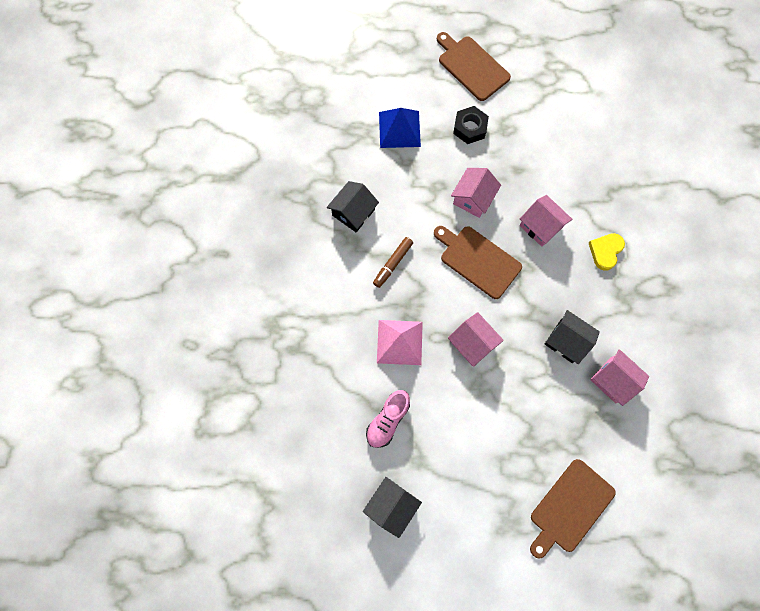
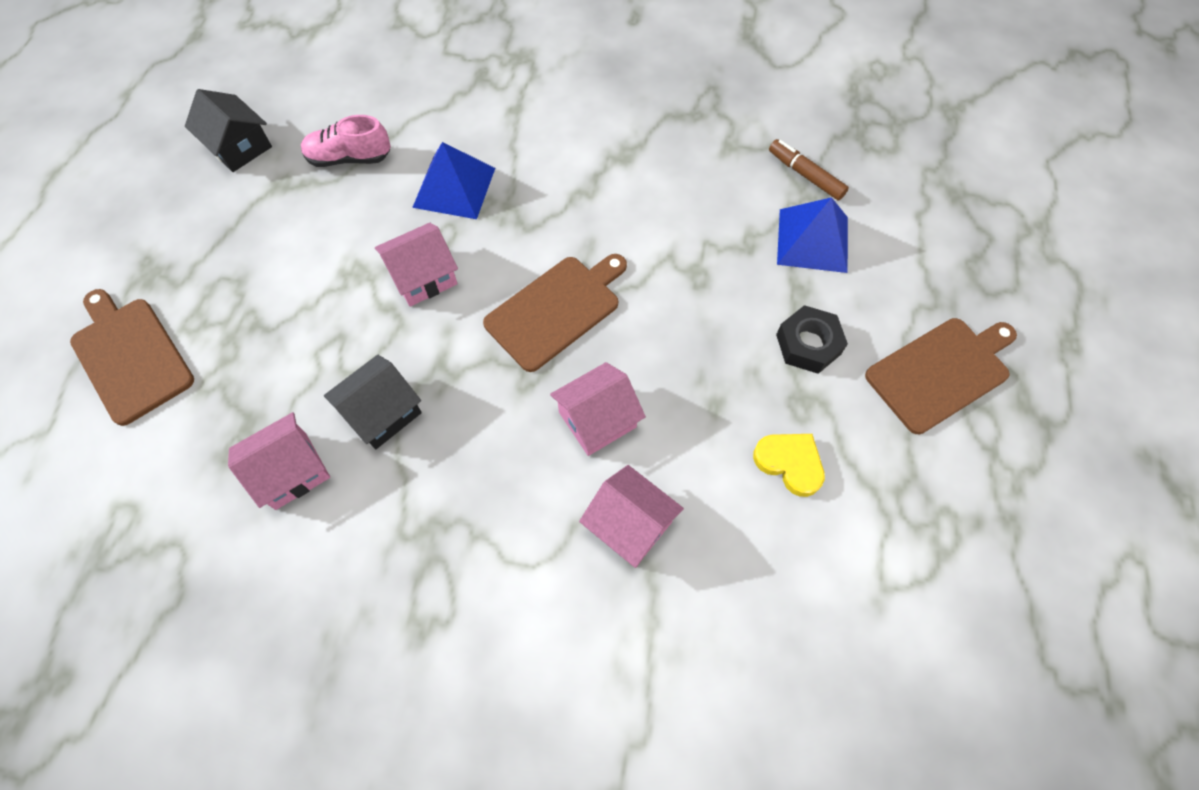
camera: 100 degrees right, 10 degrees down
(353, 212) = (670, 161): black house -> none
(387, 420) = (349, 158): pink shoe -> pink shoe turned 45 degrees counterclockwise
(393, 264) = (577, 197): brown marker -> brown marker (805, 175)
(399, 342) = (454, 187): pink pyramid -> blue pyramid
(473, 198) = (669, 323): pink house -> pink house (630, 525)
(605, 251) = (525, 521): yellow heart -> yellow heart (790, 463)

